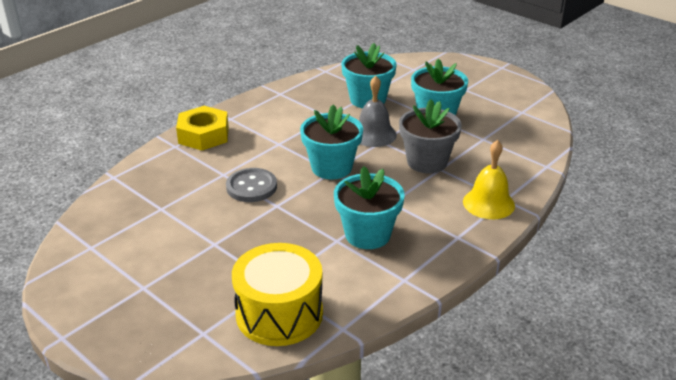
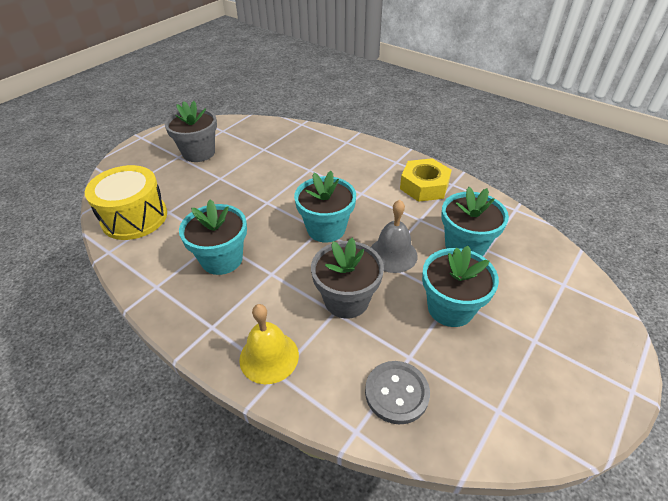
camera: 85 degrees right, 10 degrees up
(143, 267) = (199, 153): none -> grey flower pot
(203, 135) = (365, 152): yellow nut -> yellow nut (424, 186)
(251, 187) = (292, 186): grey button -> grey button (396, 393)

